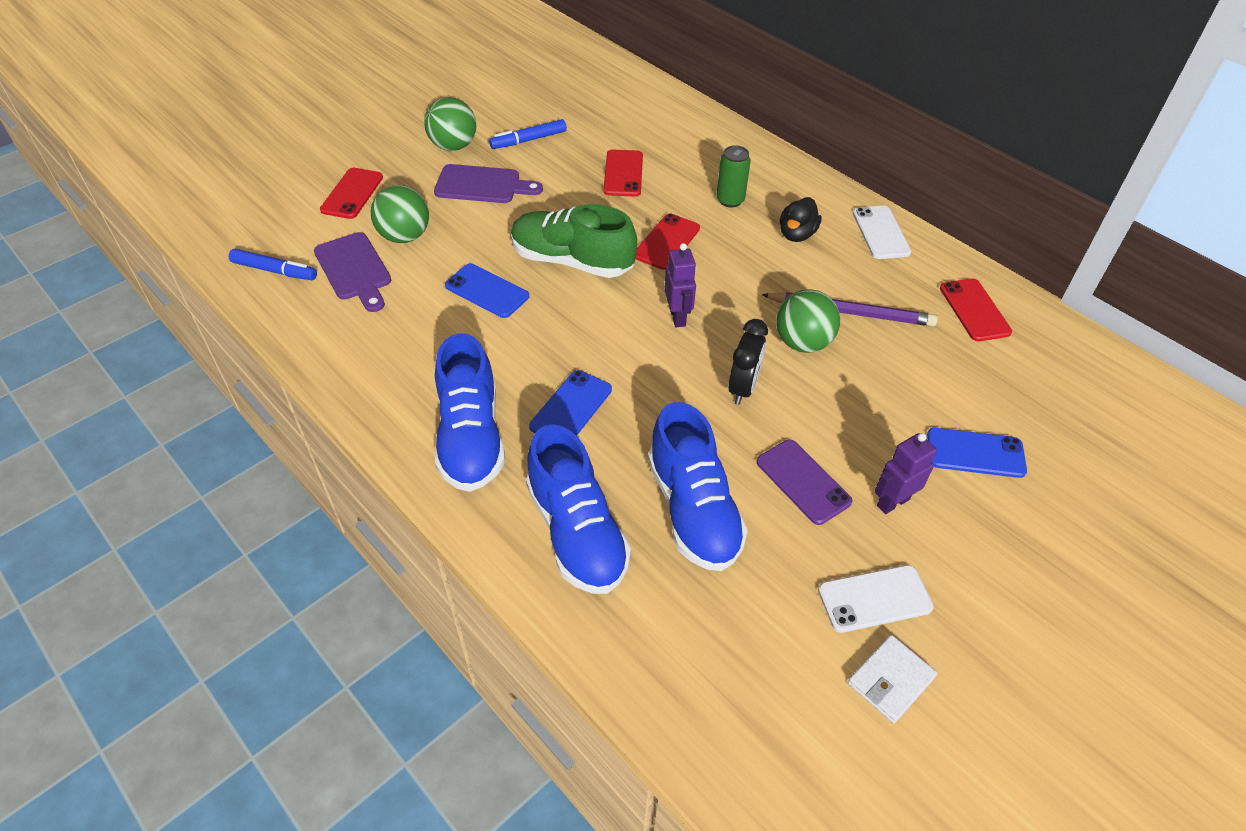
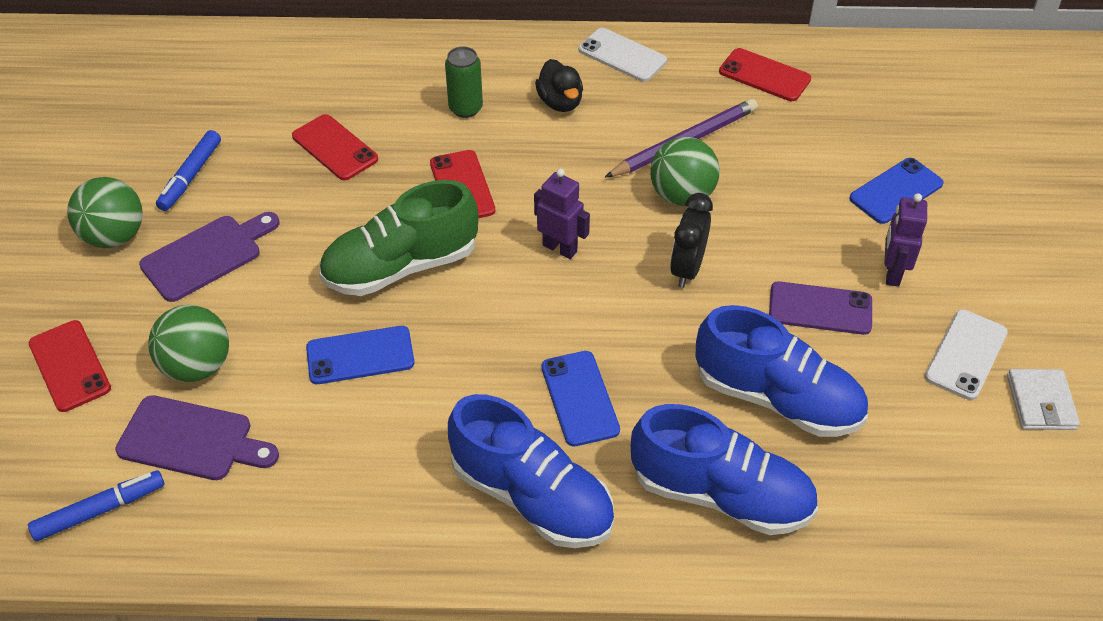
camera: 45 degrees left, 0 degrees up
(743, 388) = (687, 269): black clock -> black clock turned 135 degrees counterclockwise

